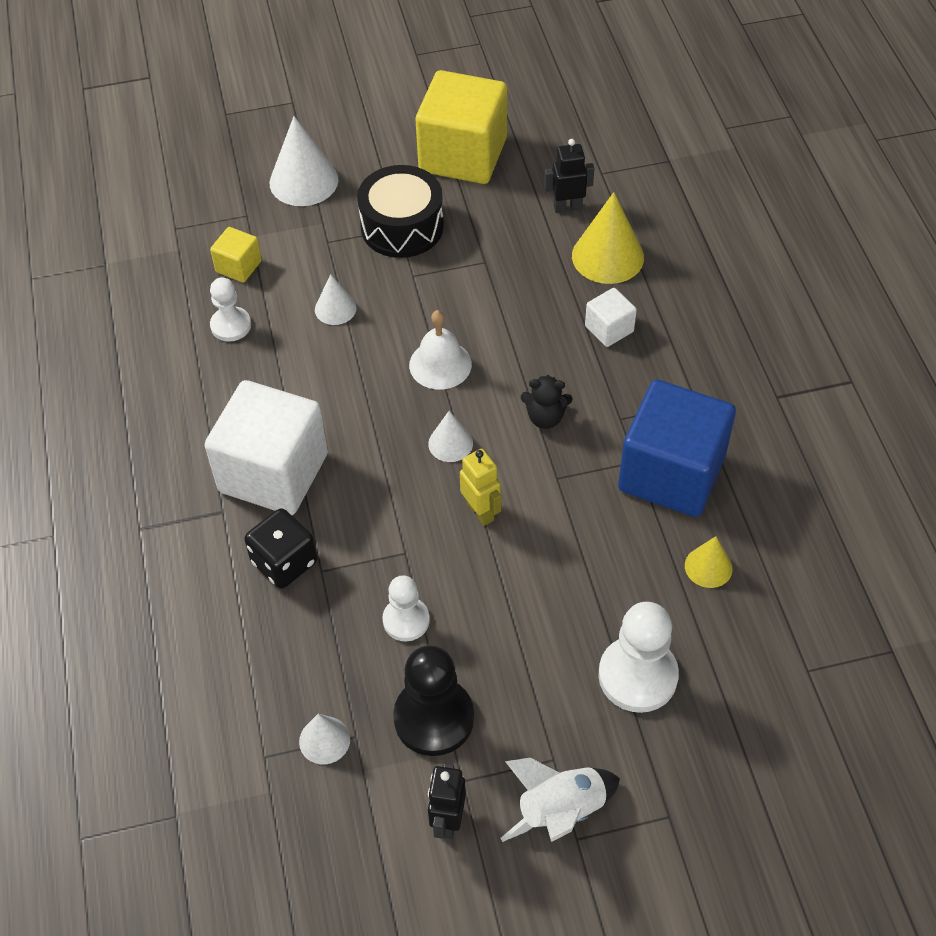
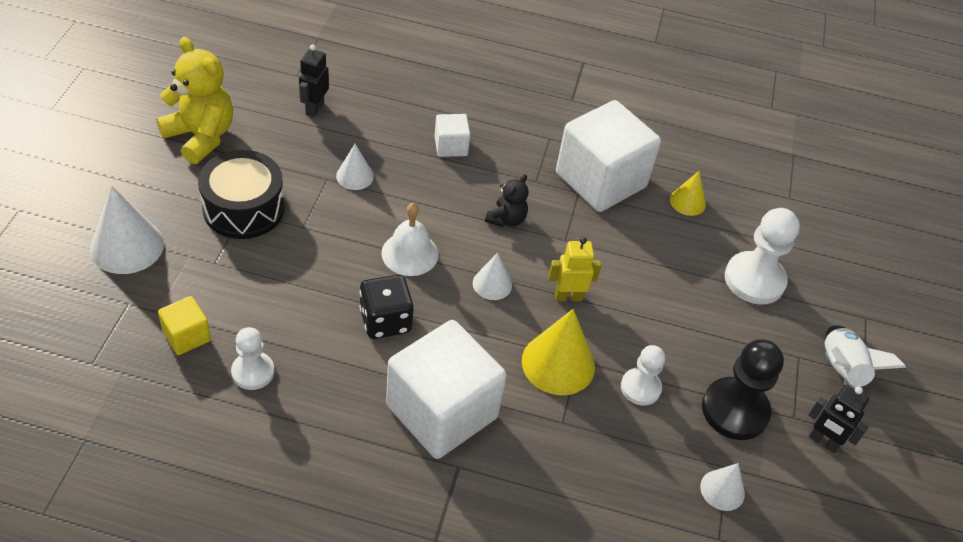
camera: 70 degrees left, 5 degrees down
(284, 562) = (539, 444): black dice -> black dice (385, 321)
(335, 308) = (296, 291): white cone -> white cone (355, 176)
(463, 155) = (201, 136): yellow cube -> yellow teddy bear
(607, 256) = (382, 113): yellow cone -> yellow cone (558, 363)
(671, 473) = (600, 180): blue cube -> white cube

